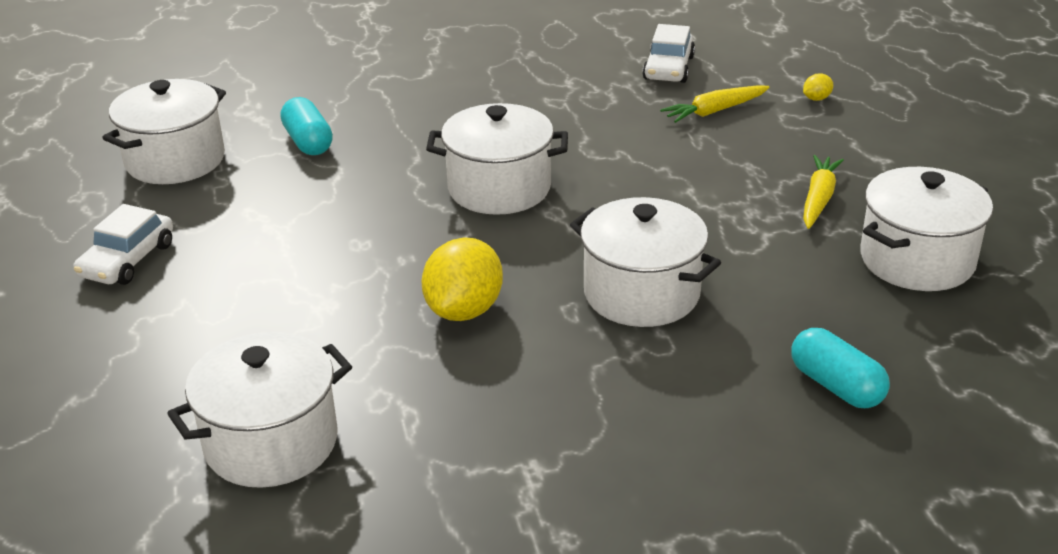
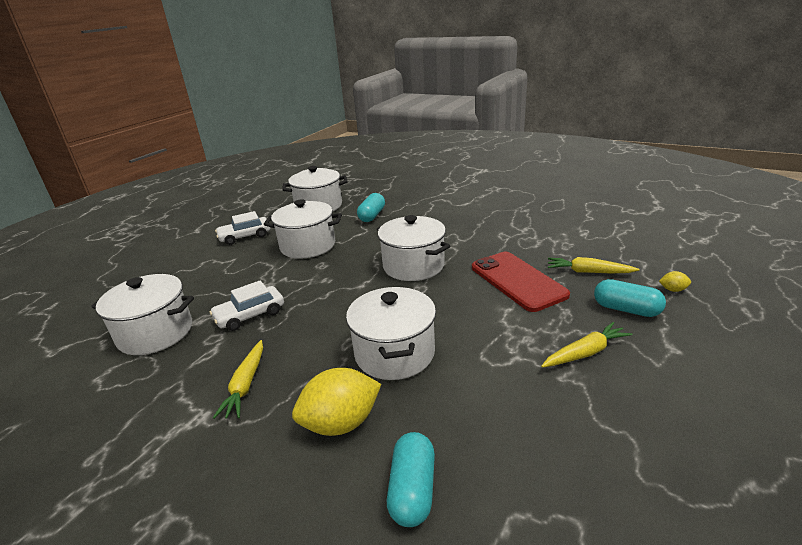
camera: 45 degrees right, 5 degrees down
(464, 310) = (308, 316): yellow lemon -> yellow lemon (341, 423)
(527, 414) = (246, 385): none -> yellow carrot
(655, 153) = (517, 281): none -> red phone
(668, 68) = (593, 240): white car -> white car (250, 315)
(800, 138) = (626, 309): none -> turquoise capsule
(917, 260) = (604, 435): white pot -> white pot (308, 246)

